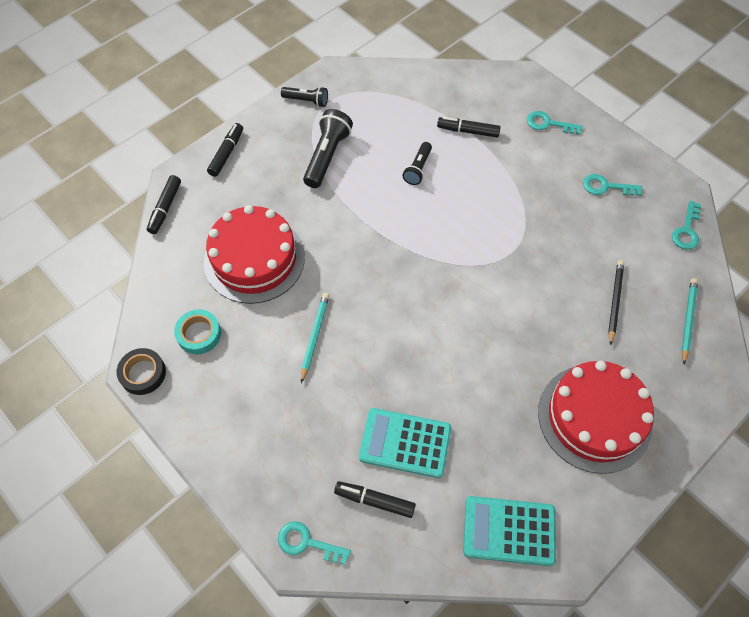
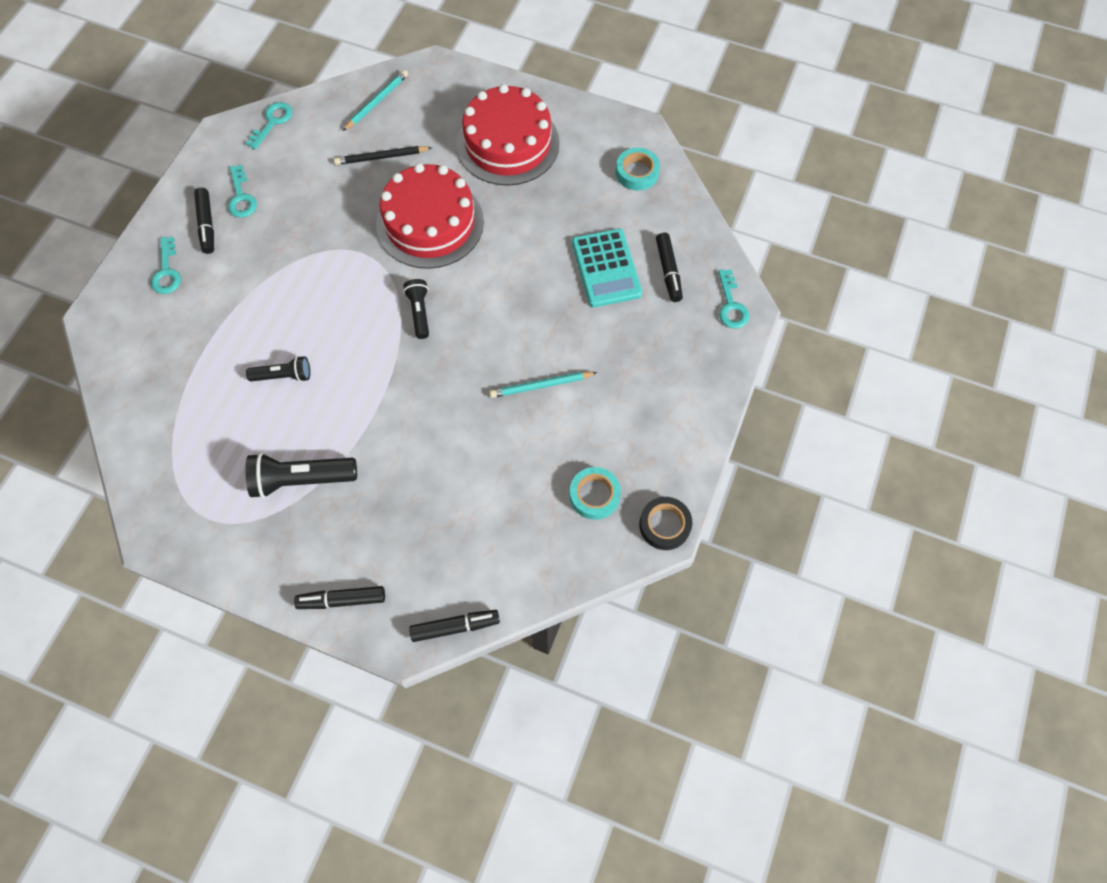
camera: 115 degrees left, 5 degrees up
(254, 259) = (479, 488): red cake -> red cake (430, 223)
(307, 101) = (217, 546): black flashlight -> black flashlight (419, 312)
(468, 131) = (206, 346): black marker -> black marker (207, 225)
(509, 531) = (637, 172): turquoise calculator -> turquoise tape
(686, 230) = (272, 122): turquoise key -> turquoise key turned 60 degrees counterclockwise
(688, 320) = (377, 102): turquoise pencil -> turquoise pencil turned 135 degrees clockwise

